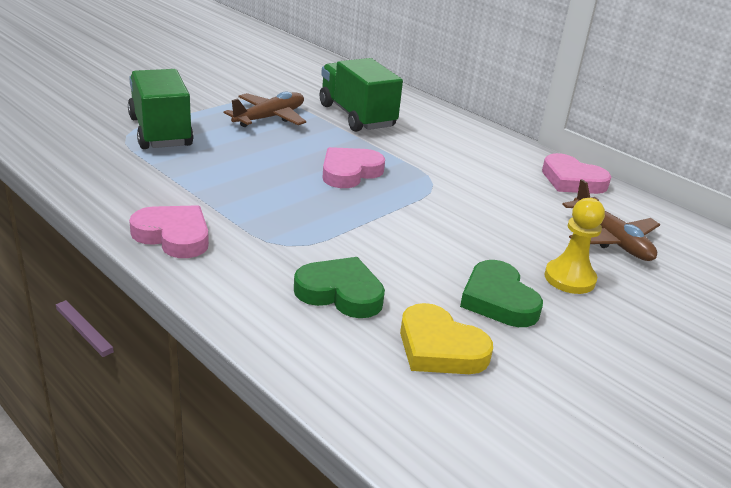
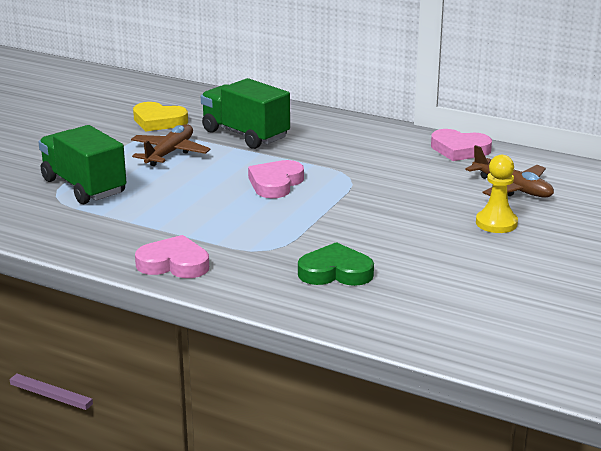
camera: 15 degrees left, 5 degrees down
(440, 348) = (431, 289): yellow heart -> yellow heart (158, 121)
(498, 300) = (453, 249): green heart -> none

